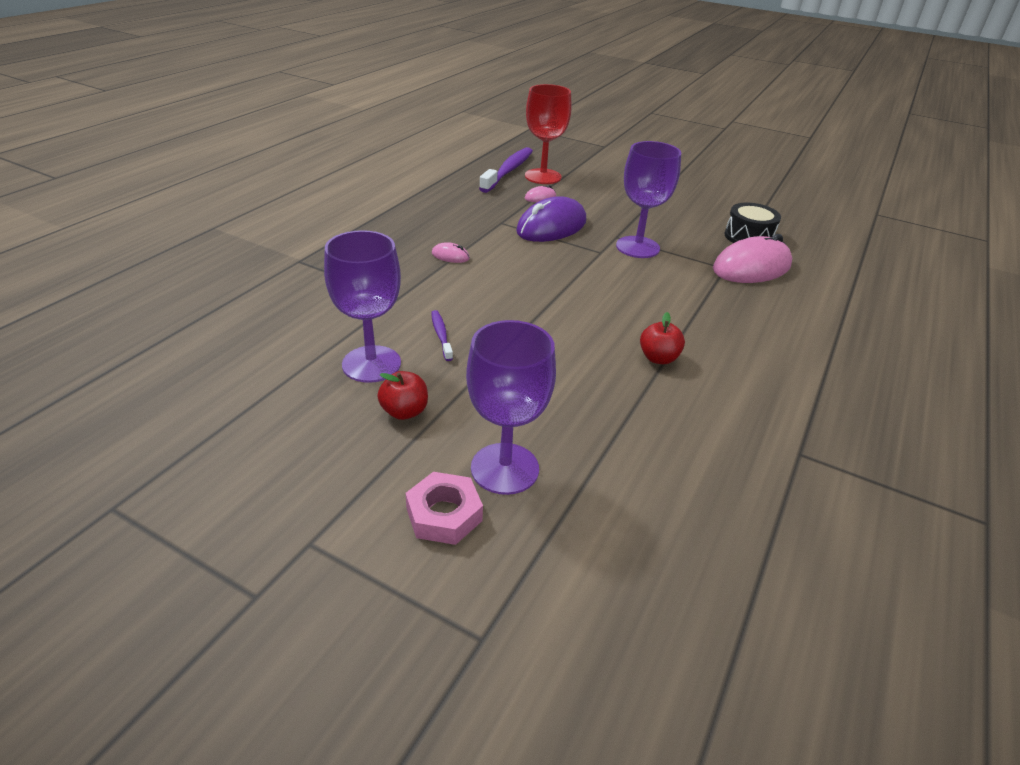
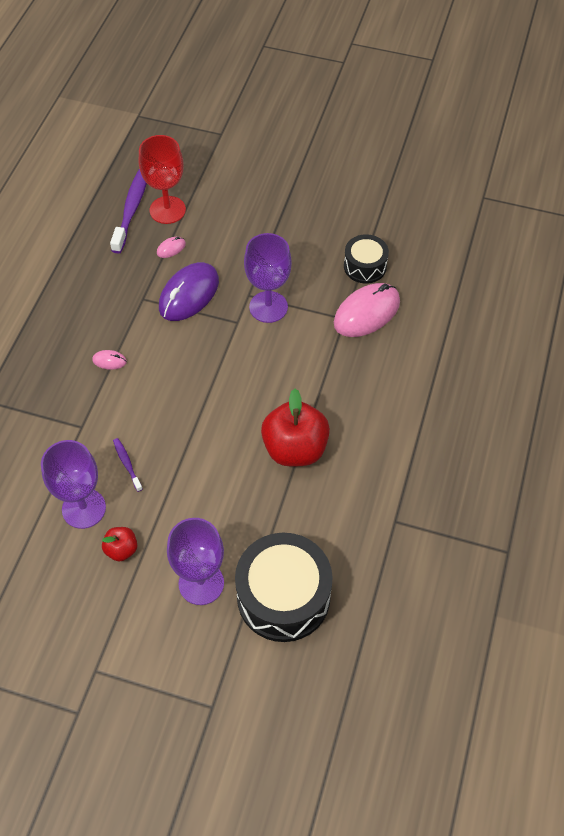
camera: 10 degrees left, 20 degrees up
(444, 514) = (170, 629): pink nut -> none
(626, 508) = (283, 596): none -> black drum
(658, 358) = (295, 449): red apple -> red apple, size x2.03

